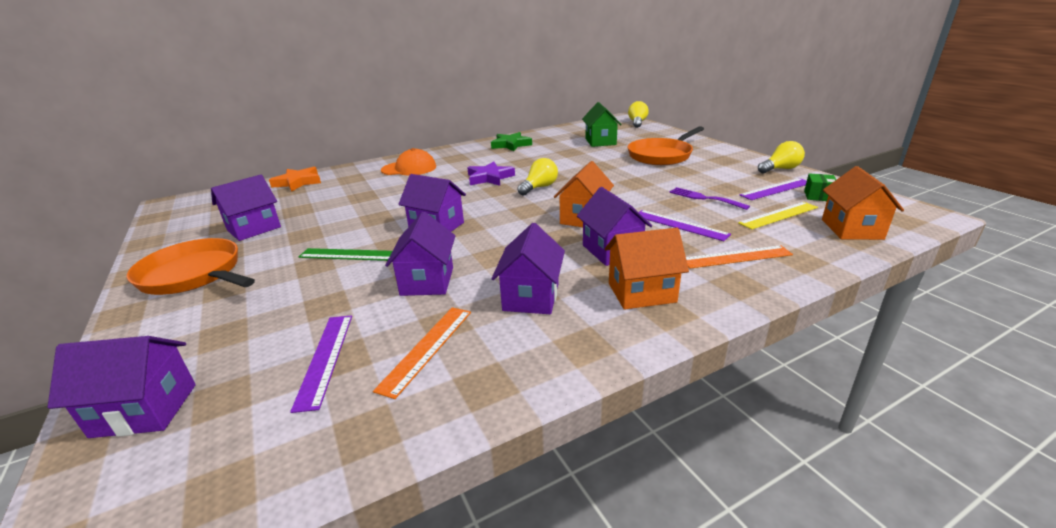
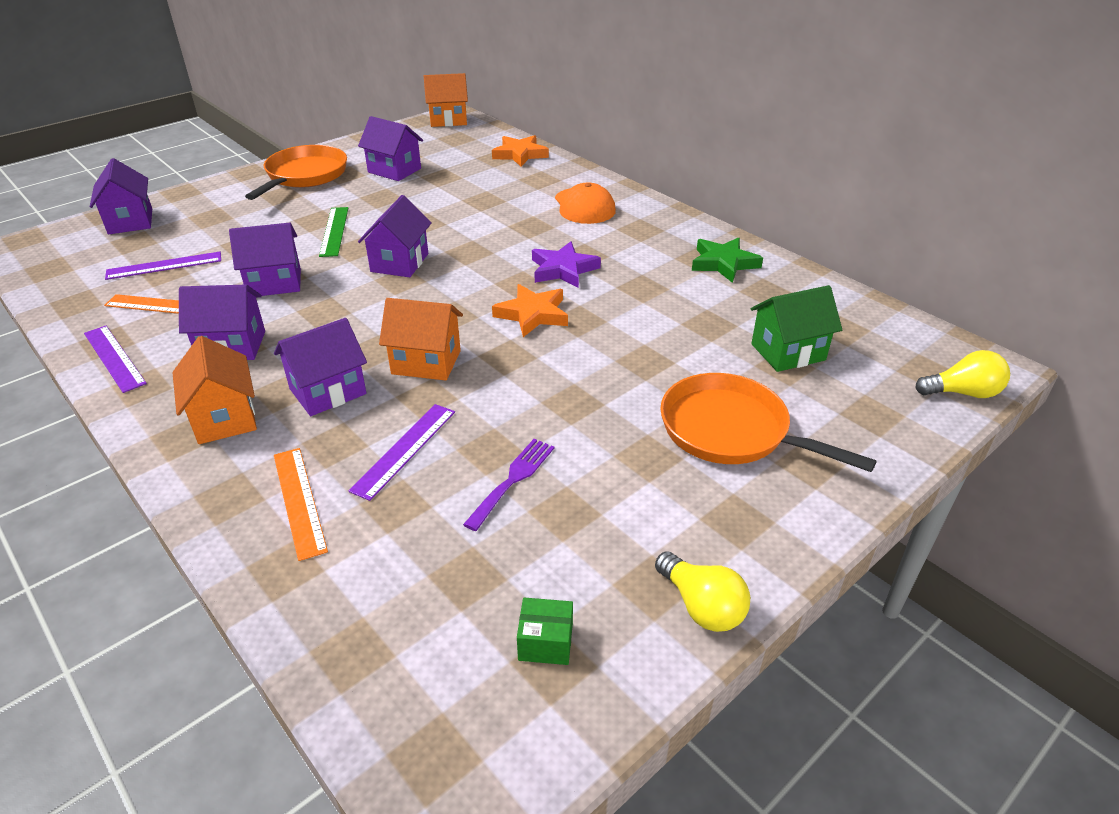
camera: 75 degrees right, 10 degrees up
(539, 187) = (532, 314): yellow light bulb -> orange star
(776, 189) = (573, 581): purple ruler -> purple ruler (114, 358)
(778, 215) = (445, 566): yellow ruler -> none
(851, 229) = (387, 658): orange house -> orange house (448, 120)

